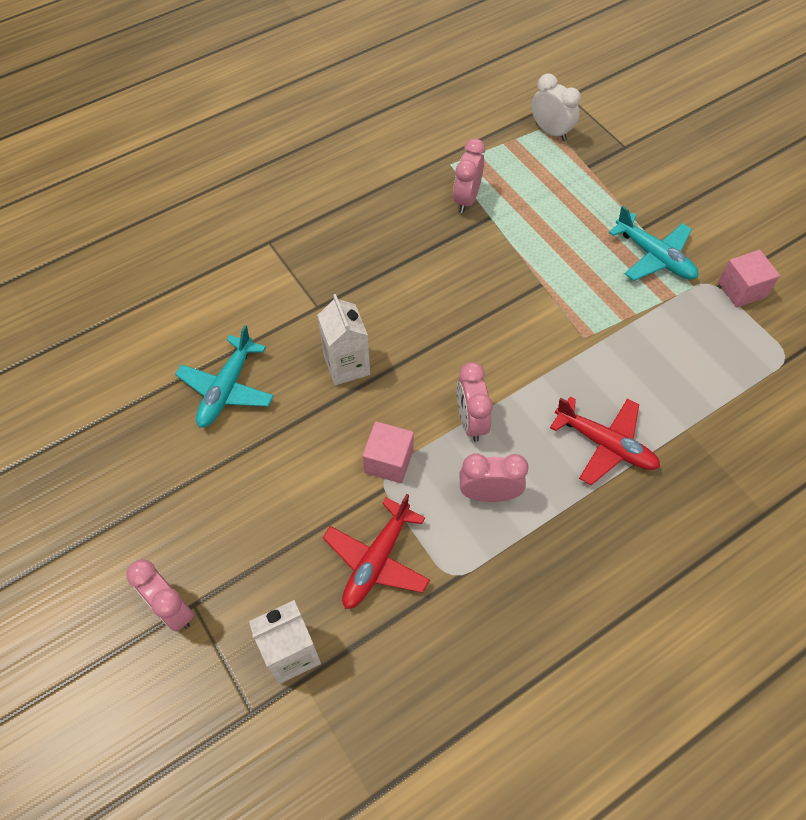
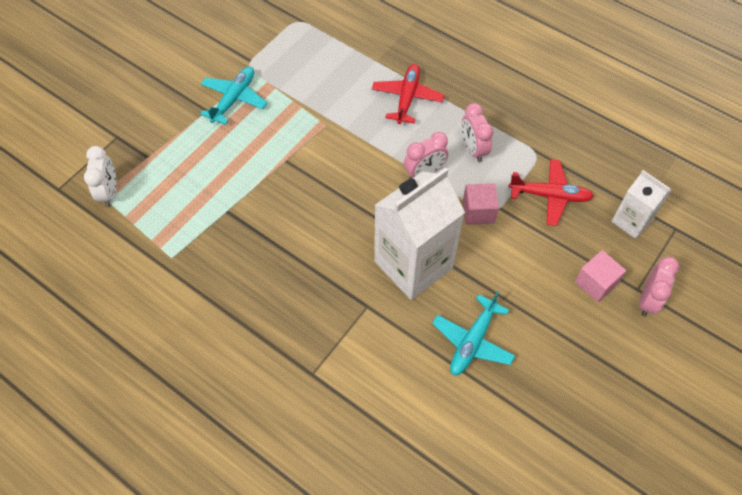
camera: 110 degrees left, 0 degrees up
(227, 389) = (472, 341): turquoise plane -> turquoise plane turned 120 degrees clockwise
(346, 365) = (413, 265): white carton -> white carton, size x1.85
(466, 199) = (211, 233): pink clock -> none
(550, 131) = (109, 192): white clock -> white clock turned 150 degrees clockwise
(741, 289) = (248, 48): pink cube -> pink cube (595, 283)

